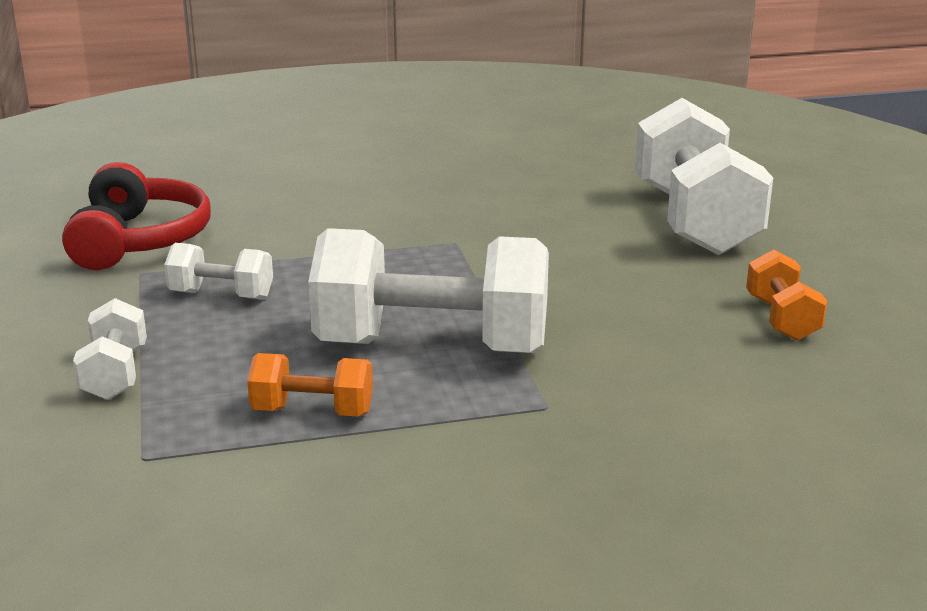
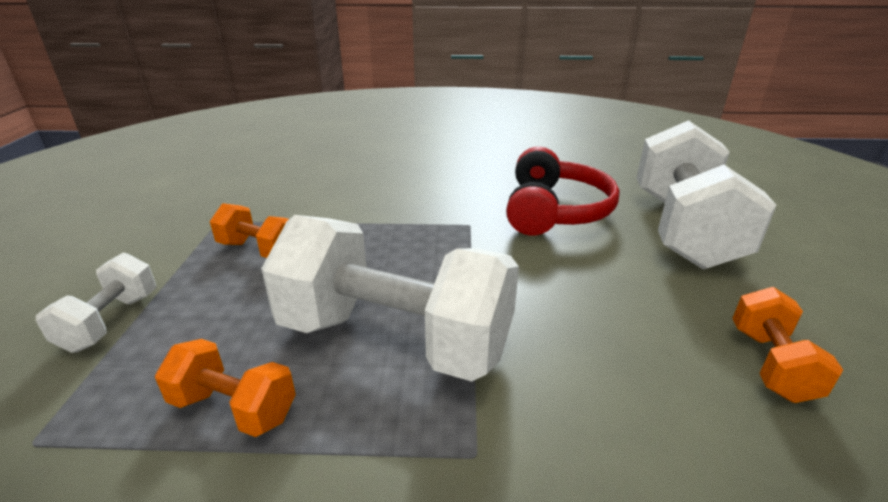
camera: 15 degrees right, 5 degrees up
(139, 240) = (241, 193): red headphones -> red headphones (554, 211)
(221, 295) = (259, 250): white dumbbell -> orange dumbbell

